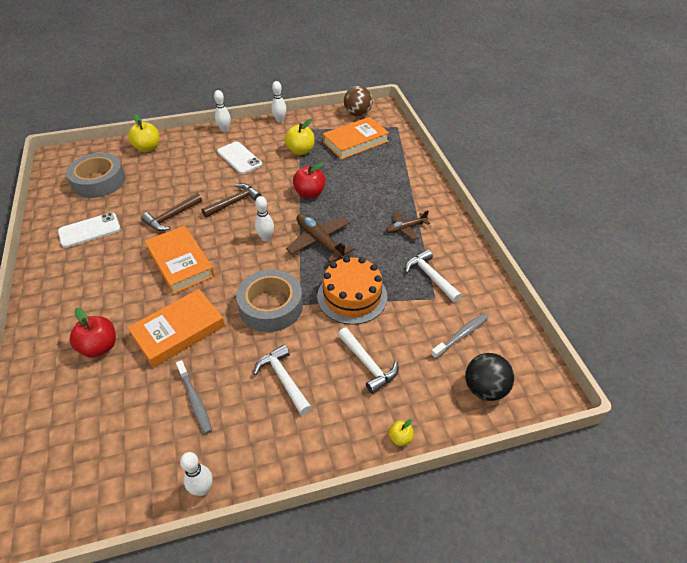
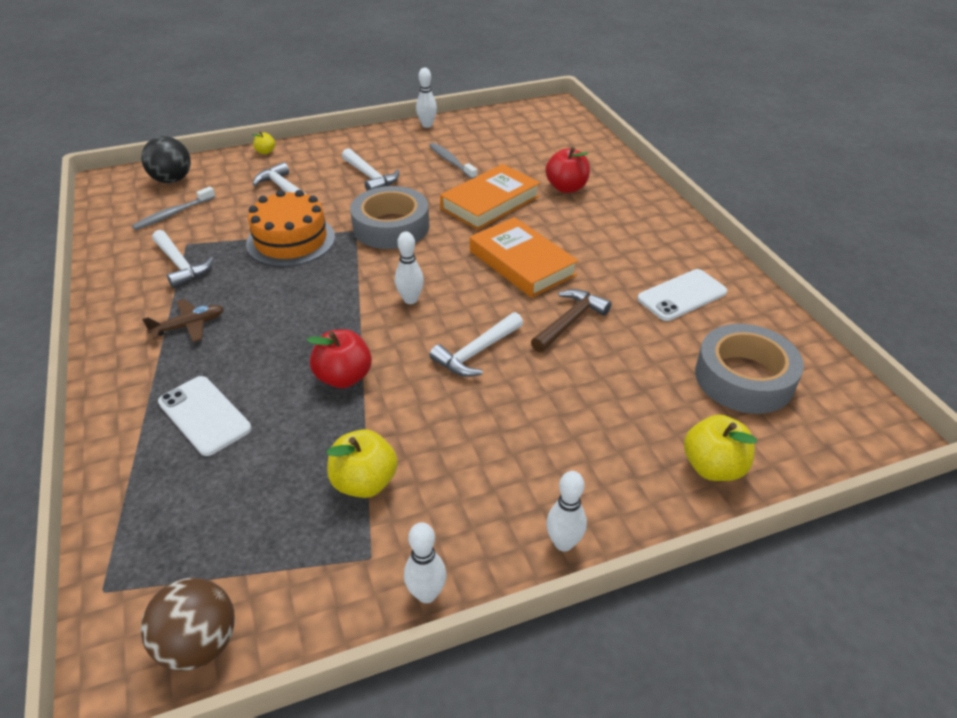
camera: 175 degrees right, 5 degrees down
(234, 202) = (476, 352): brown hammer -> white hammer
(239, 158) = (497, 452): white phone -> white phone (204, 415)
(319, 241) = (329, 299): brown plane -> none
(355, 142) = (230, 522): orange book -> none

